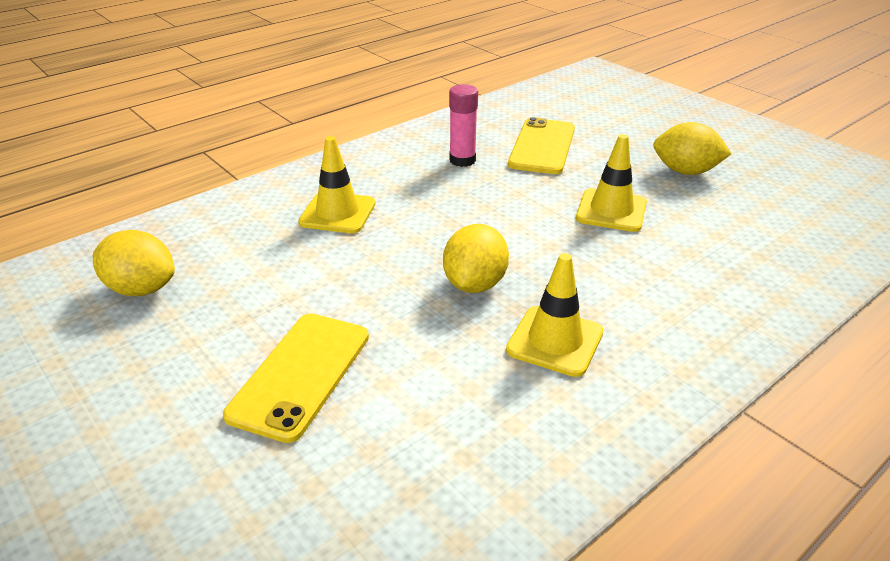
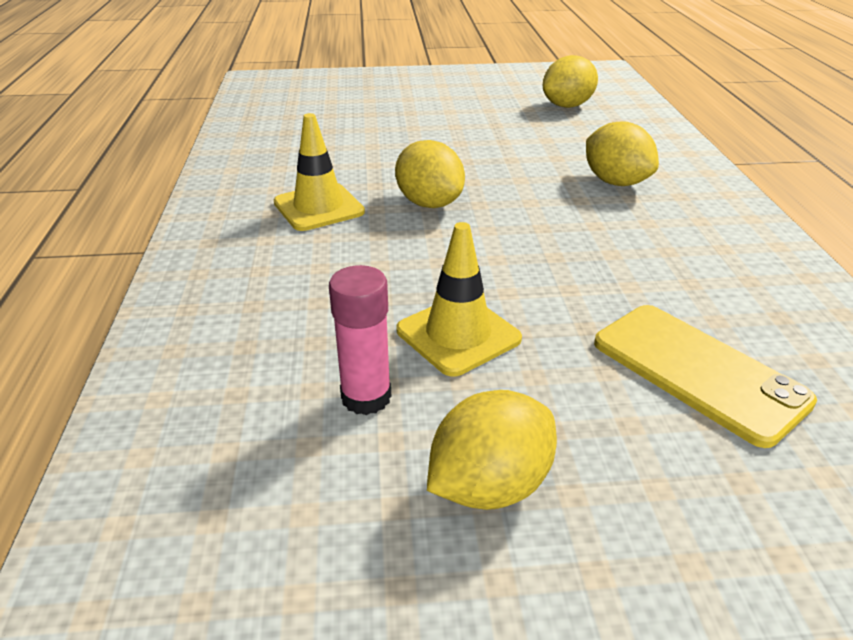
camera: 125 degrees right, 0 degrees up
(300, 374) = (415, 127): yellow phone -> none
(337, 213) = (615, 182): yellow traffic cone -> yellow lemon
(462, 160) = (692, 284): pink glue stick -> pink glue stick (366, 397)

